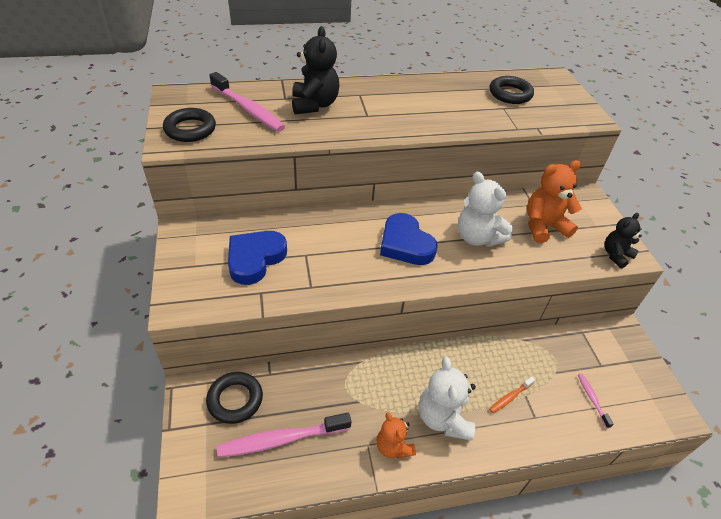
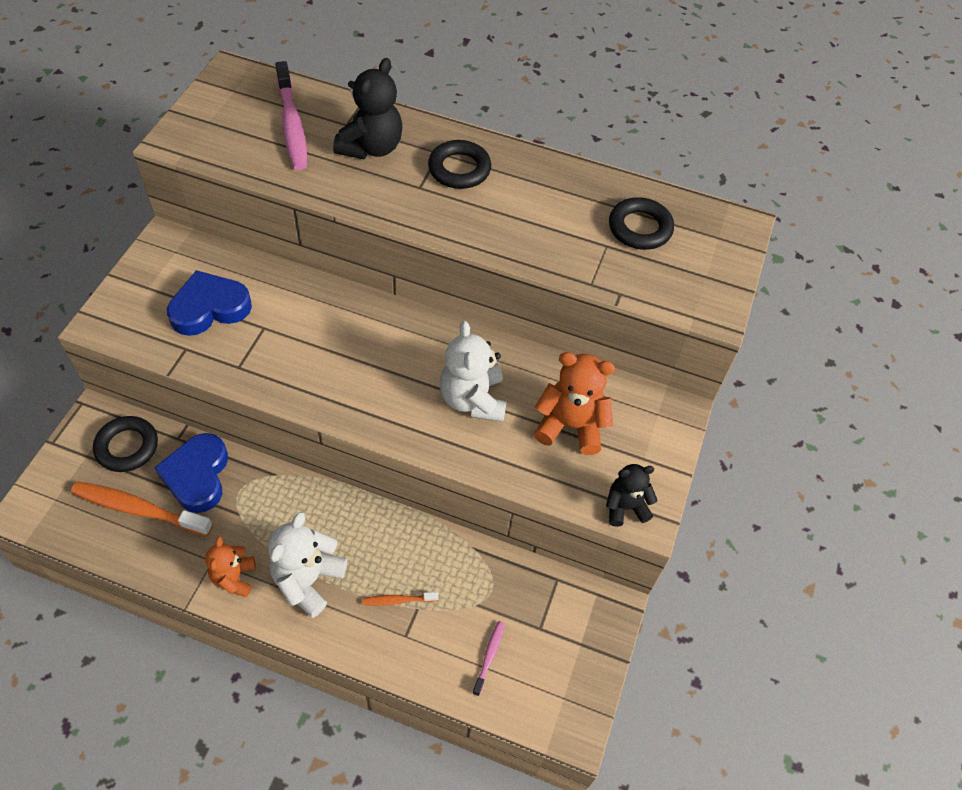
camera: 30 degrees right, 10 degrees up
(190, 129) = (209, 129): black ring -> black ring (459, 169)
(281, 439) = (138, 509): pink toothbrush -> orange toothbrush
(405, 244) = (381, 367): blue heart -> blue heart (197, 476)

